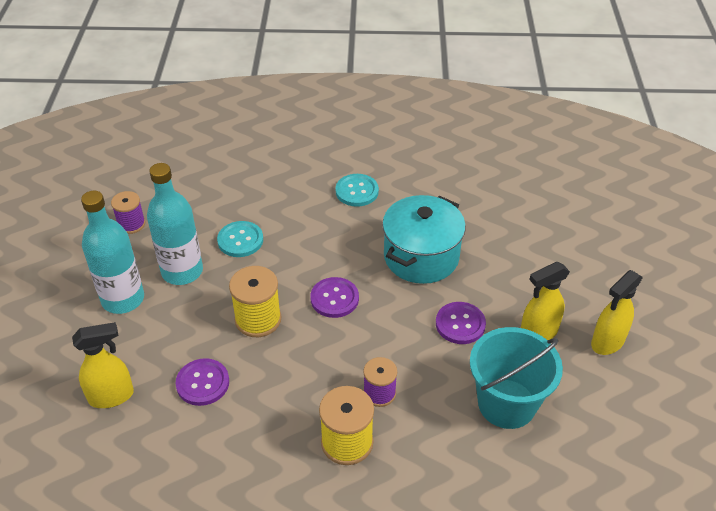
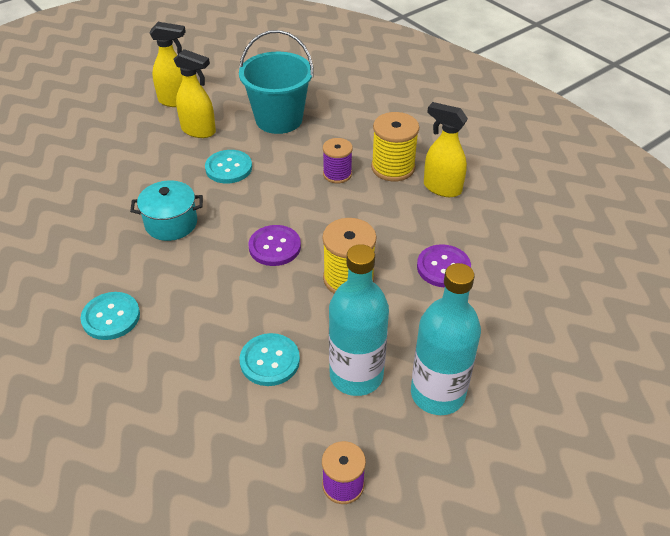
camera: 130 degrees left, 0 degrees up
(112, 396) = (522, 312): yellow spray bottle -> yellow spray bottle (441, 188)
(421, 257) = (171, 223): turquoise pot -> turquoise pot, size x0.64
(460, 324) = (228, 168): purple button -> turquoise button

